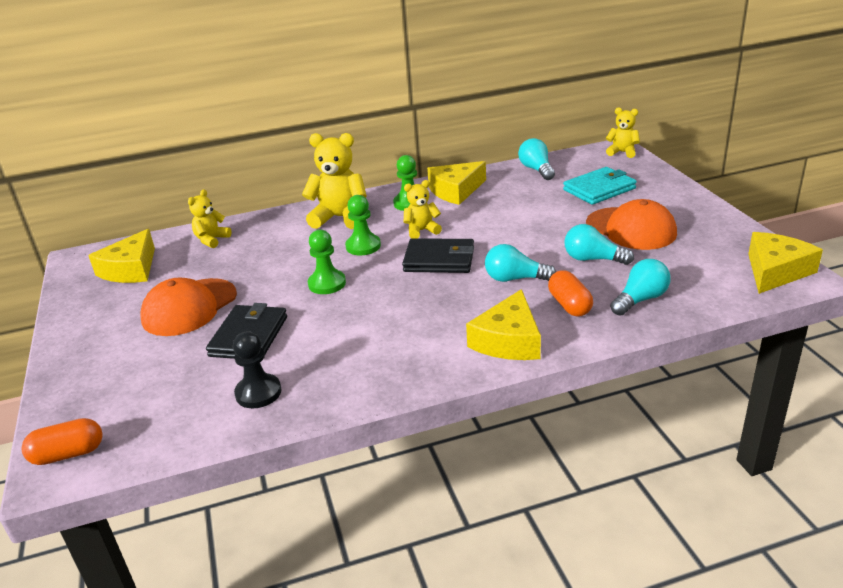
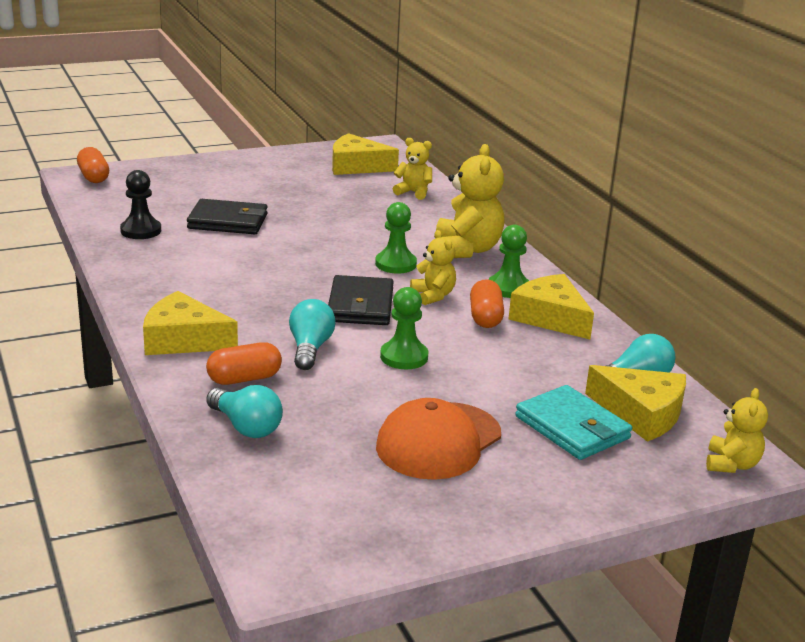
camera: 80 degrees right, 5 degrees down
(189, 307) = (283, 195): orange cap -> none
(327, 284) = (316, 249): green pawn -> green pawn (404, 357)
(457, 212) = (485, 317): none -> orange capsule
(593, 259) = (352, 403): turquoise light bulb -> none
(775, 271) = (300, 550): yellow cheese -> yellow cheese (641, 413)

